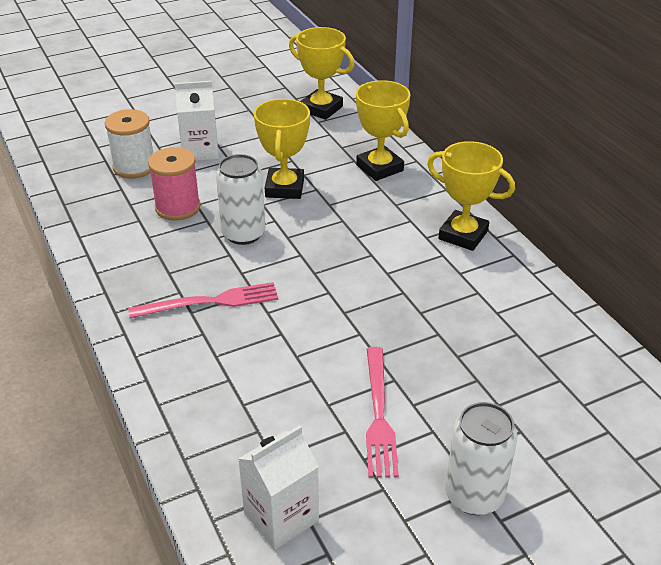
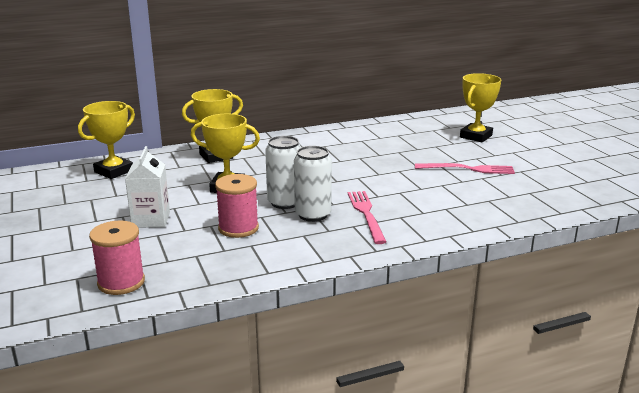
camera: 85 degrees left, 15 degrees down
(77, 156) = (121, 282): none -> pink spool
(134, 167) = (160, 250): white spool -> none
(281, 517) = (551, 195): white carton -> none
(463, 235) = (305, 139): yellow trophy -> yellow trophy (476, 136)
(474, 495) = (517, 152): white can -> white can (313, 215)

